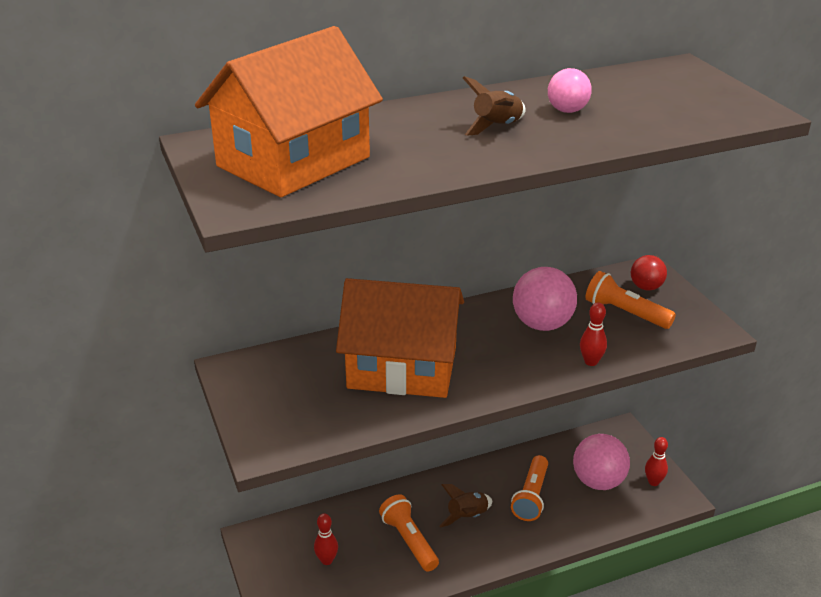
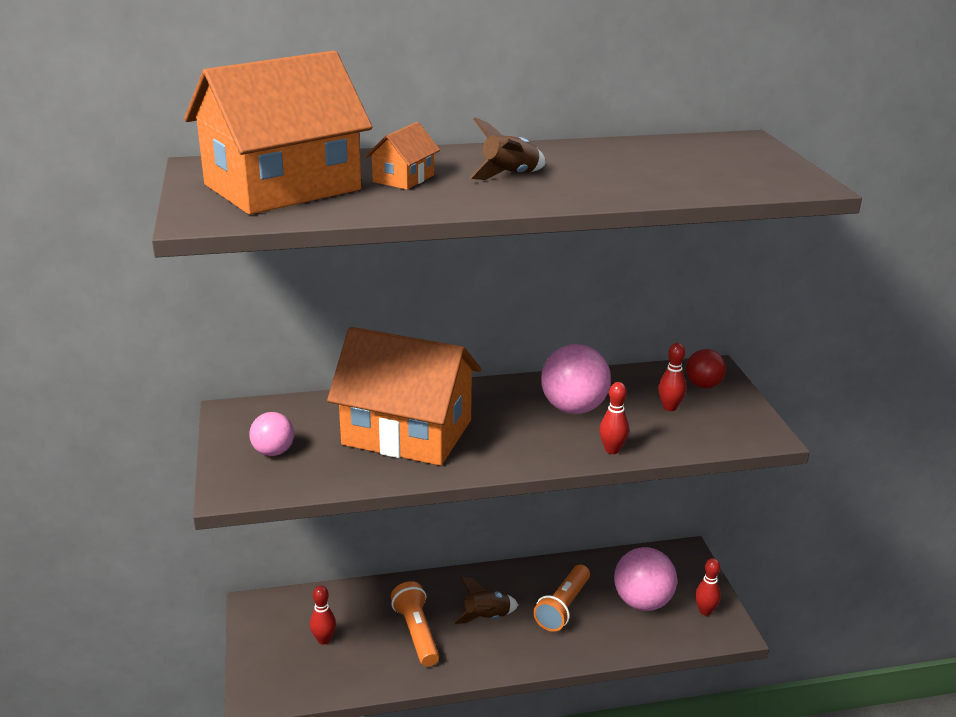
camera: 10 degrees right, 5 degrees down
(401, 140) = (403, 178): none -> orange house
(567, 111) = (594, 168): pink ball -> pink ball (273, 452)
(625, 313) = (669, 407): orange flashlight -> red bowling pin

